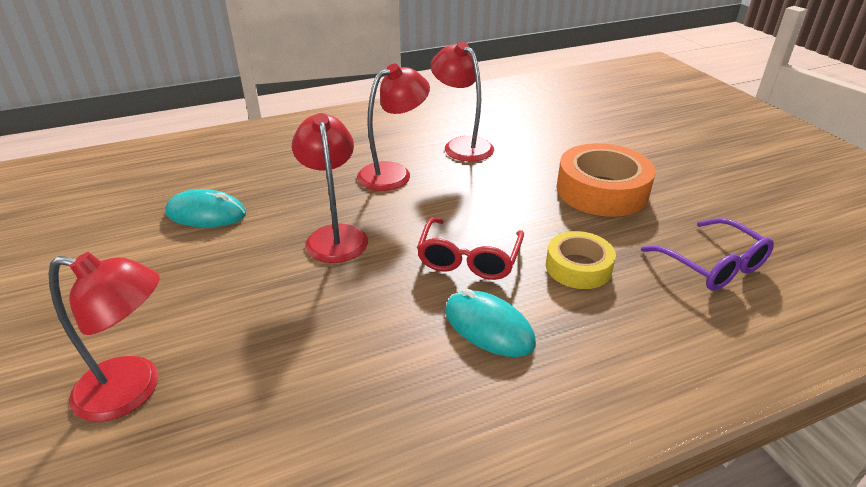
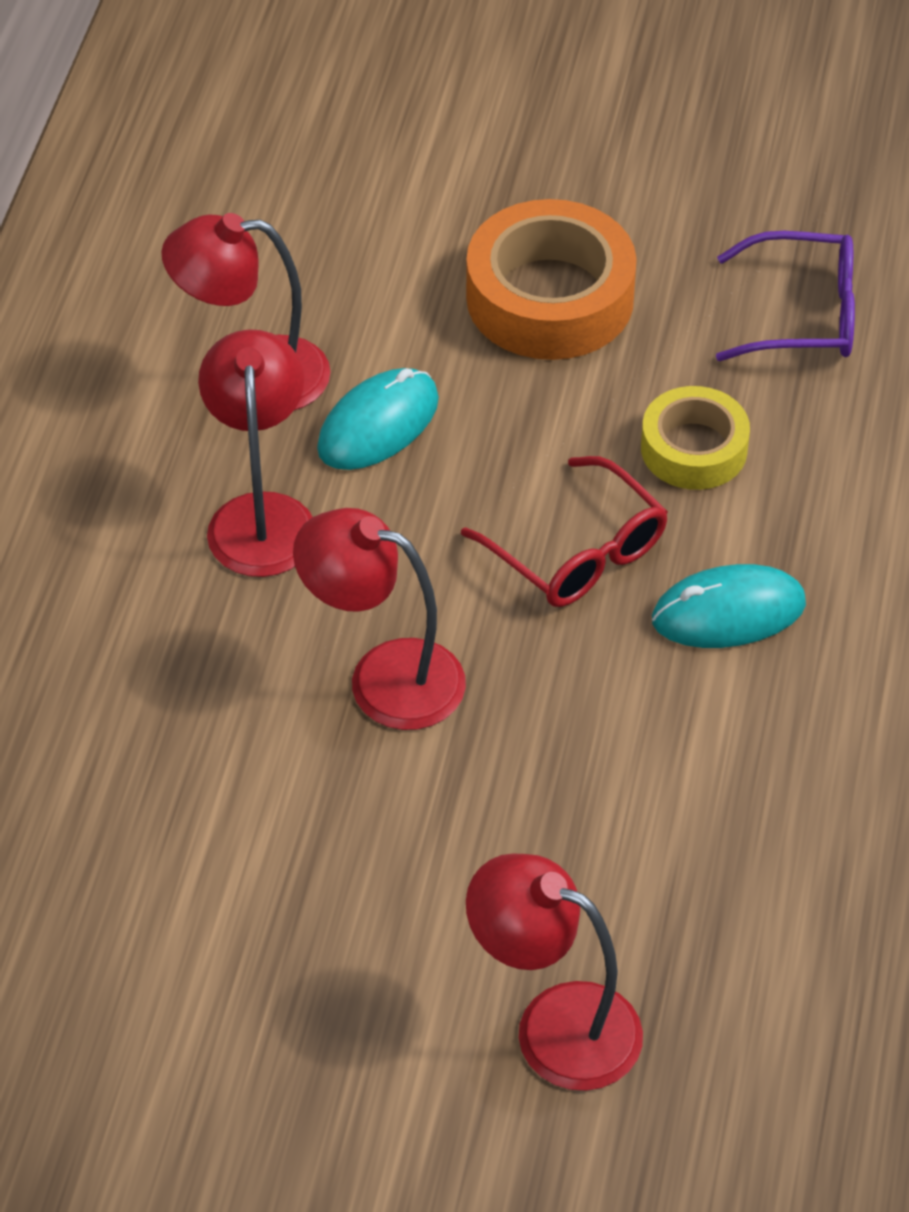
camera: 55 degrees left, 15 degrees up
(133, 390) = (554, 1025): red lamp -> red lamp turned 105 degrees counterclockwise
(206, 214) = (164, 821): turquoise mouse -> turquoise mouse (378, 424)

